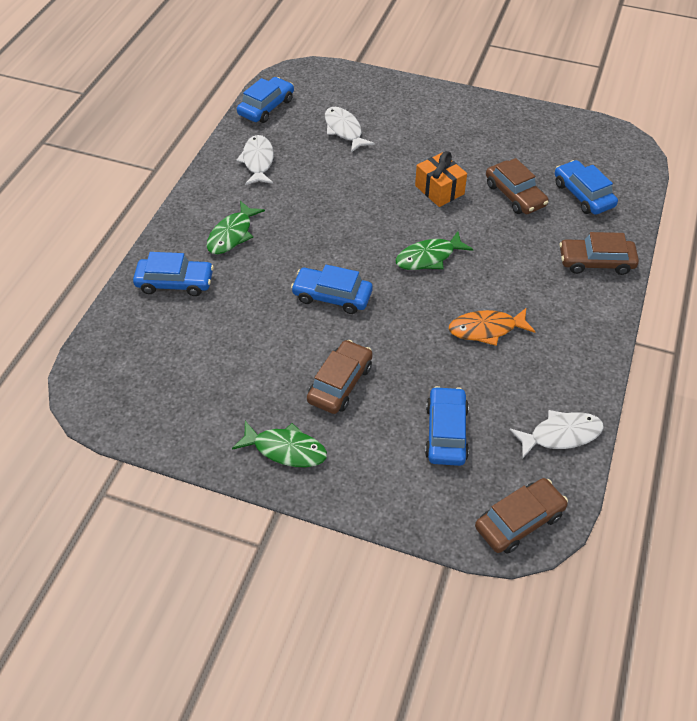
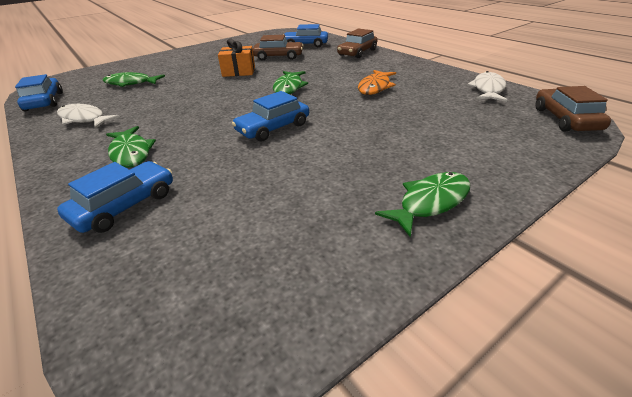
camera: 55 degrees left, 15 degrees down
(340, 383) = (371, 150): brown car -> none
(344, 130) = (130, 83): white fish -> green fish
(446, 432) = (461, 122): blue car -> none

